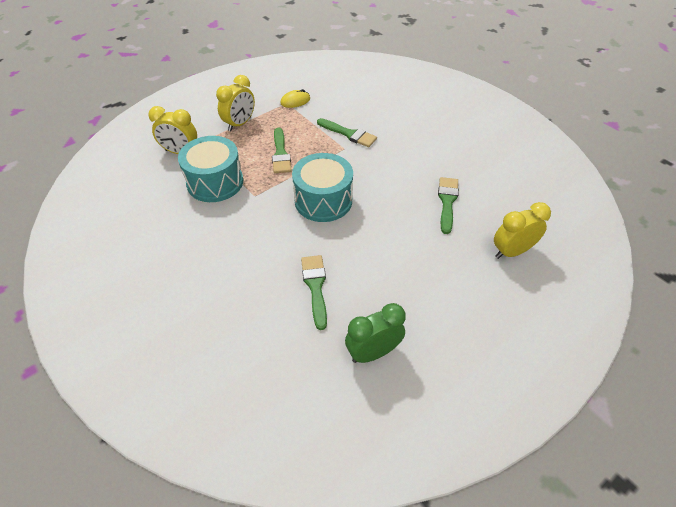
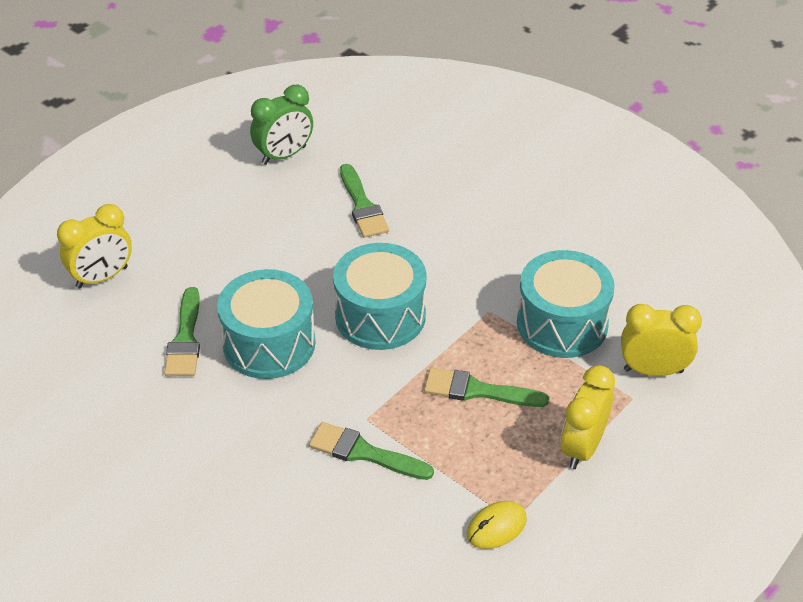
camera: 170 degrees right, 5 degrees down
(280, 154) = (477, 391): green brush -> green brush turned 60 degrees counterclockwise
(395, 192) = (269, 343): none -> turquoise drum

